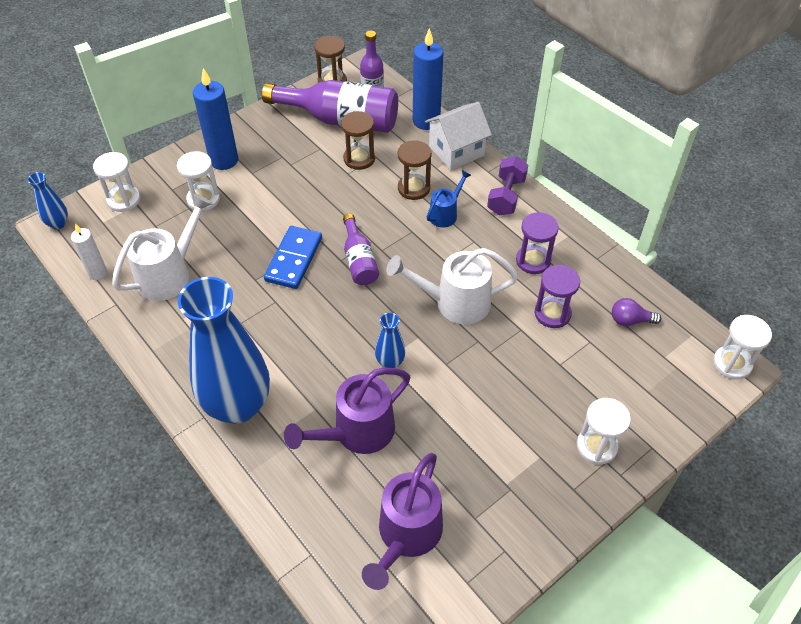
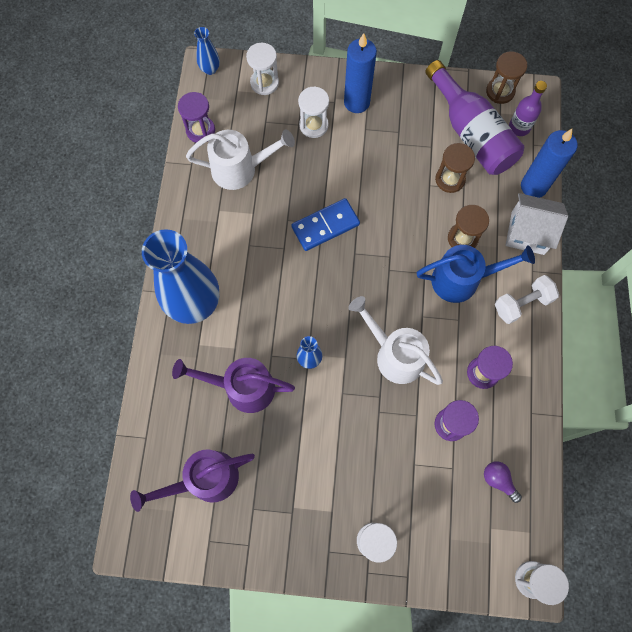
camera: 45 degrees right, 20 degrees up
(98, 273) = (200, 130): white candle -> purple hourglass
(359, 260) = (366, 264): purple bottle -> none
(445, 213) = (463, 279): blue watering can -> blue watering can, size x1.76
(506, 196) = (522, 304): purple dumbbell -> white dumbbell

